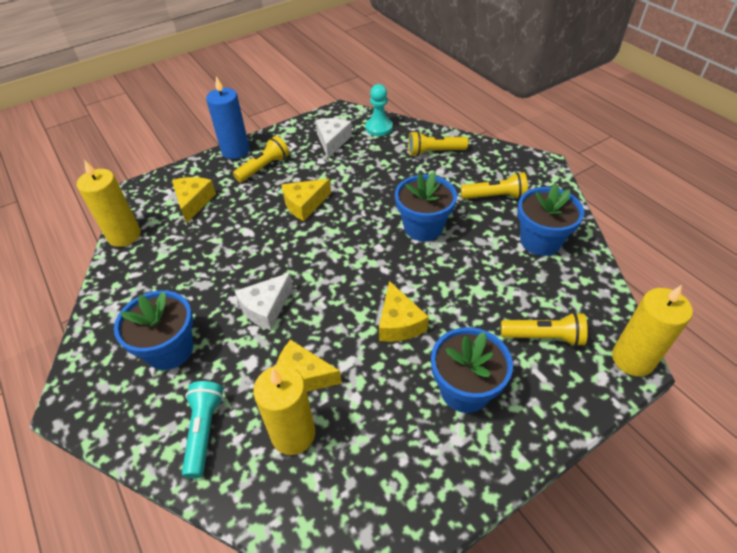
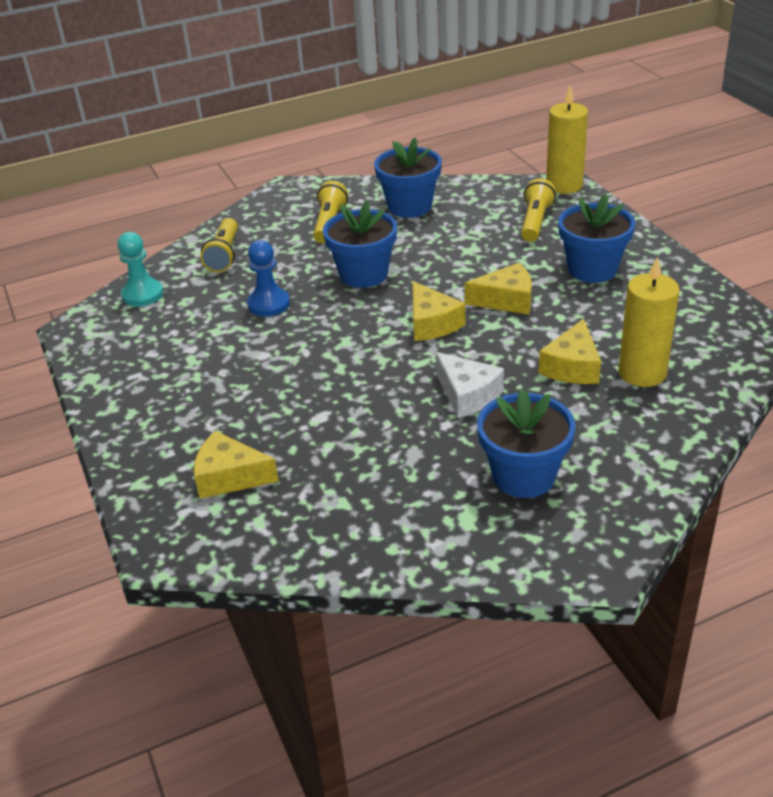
camera: 80 degrees left, 10 degrees down
(124, 235) = (281, 553): yellow candle -> none
(204, 431) = (640, 436): turquoise flashlight -> none
(235, 151) = (115, 437): blue candle -> none
(264, 167) = (178, 403): yellow flashlight -> none
(304, 204) = (283, 364): yellow cheese -> yellow cheese (432, 323)
(332, 141) = (150, 336): white cheese -> none
(375, 185) = (269, 304): none -> blue pawn

